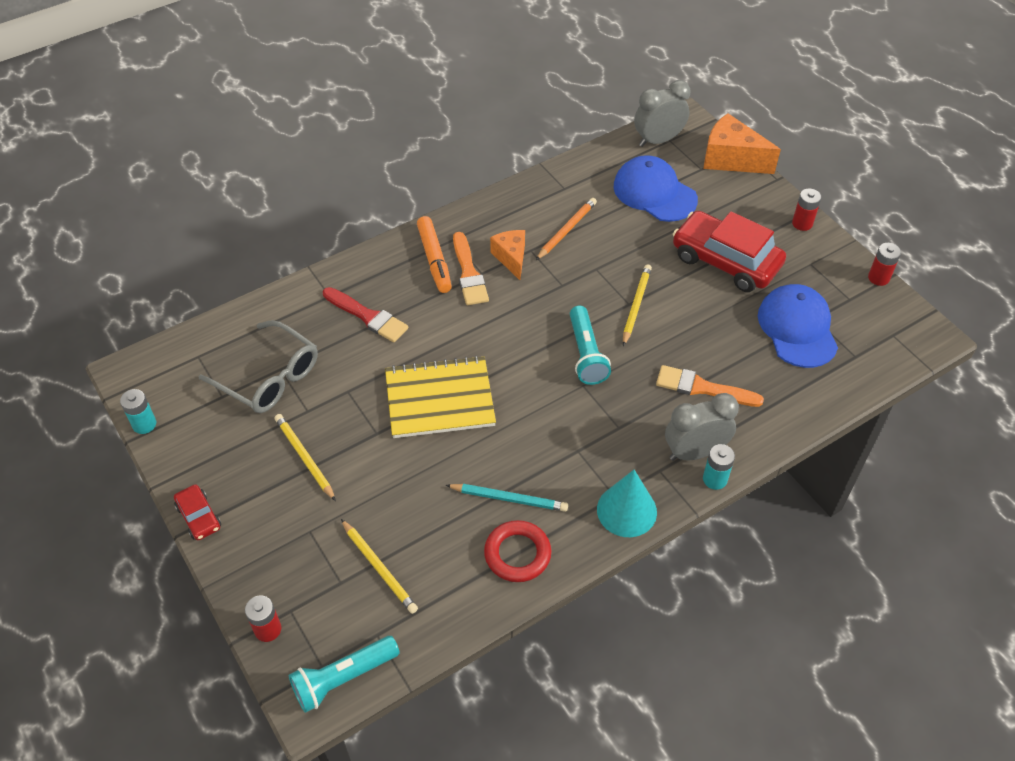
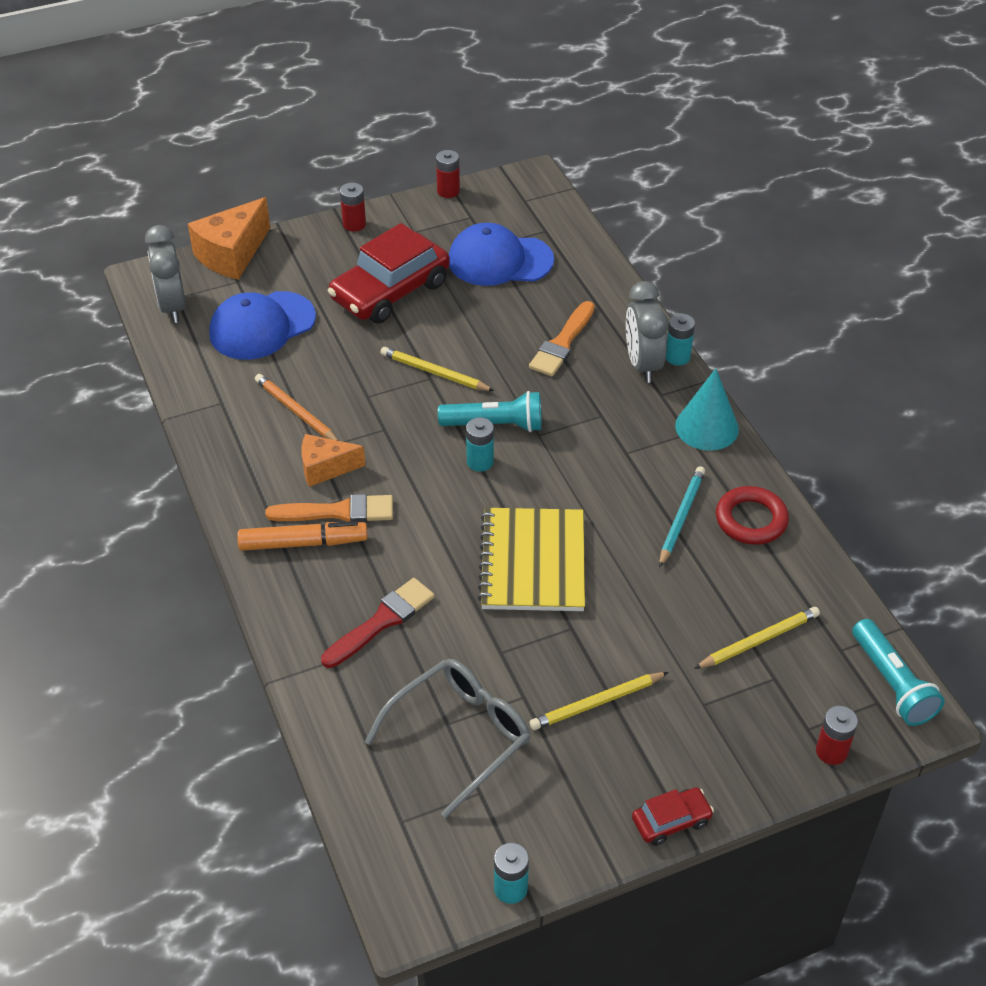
camera: 80 degrees left, 5 degrees down
(541, 350) = (480, 462): none -> turquoise battery

